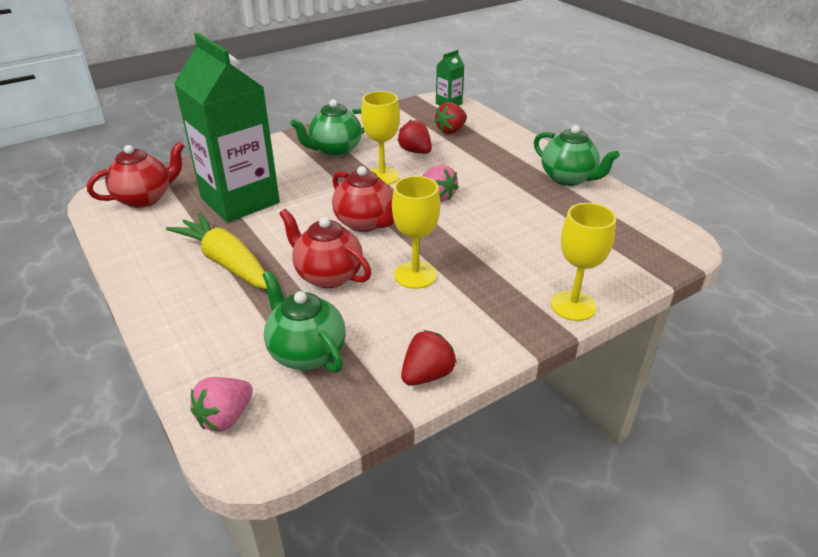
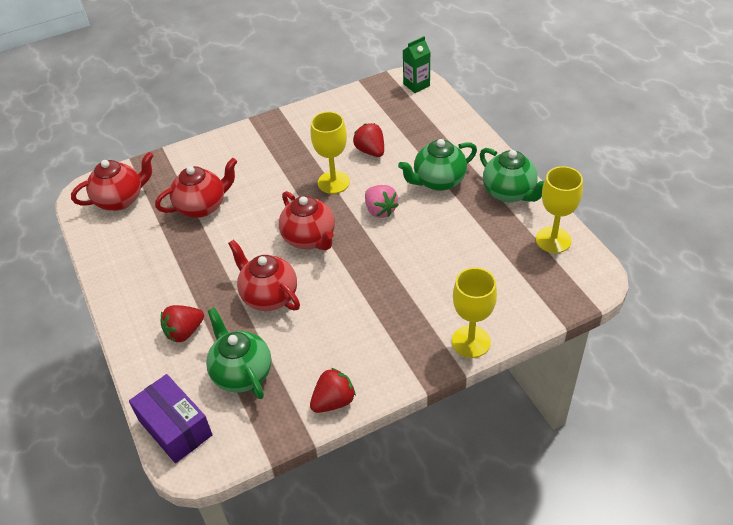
camera: 10 degrees right, 10 degrees up
(225, 417) = (175, 427): pink strawberry -> purple box
(226, 262) = (185, 276): yellow carrot -> none
(240, 200) = (202, 206): green carton -> red teapot
(335, 150) = (295, 146): green teapot -> green teapot (438, 181)
(415, 275) = (343, 300): yellow goblet -> yellow goblet (553, 240)
(451, 131) = (411, 124): red strawberry -> red strawberry (184, 332)

